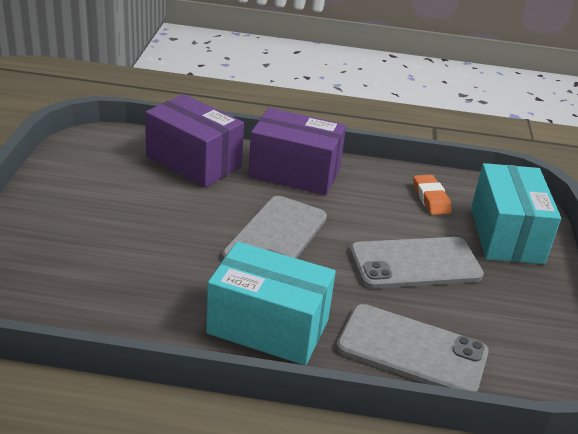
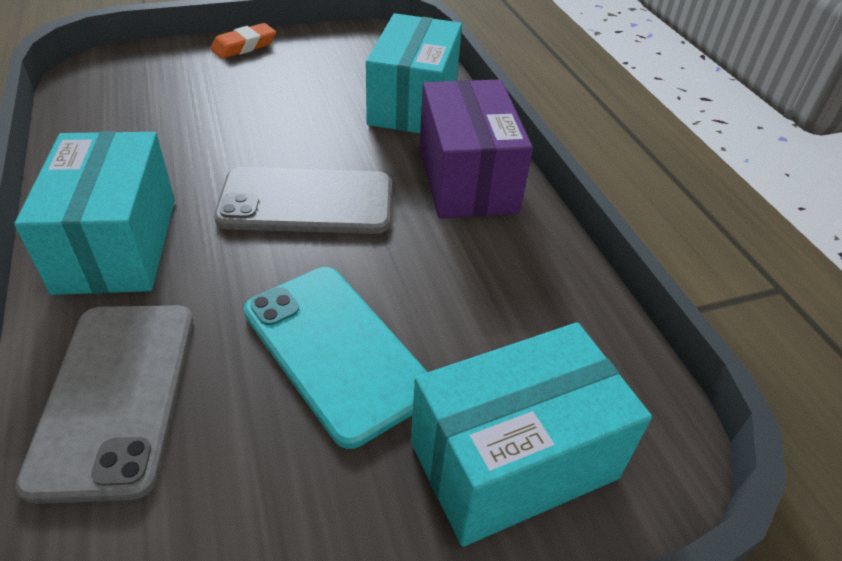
camera: 65 degrees right, 10 degrees up
(193, 162) = (413, 103): purple box -> turquoise box
(415, 264) = (336, 350): grey phone -> turquoise phone
(431, 198) = (534, 329): orange eraser -> orange eraser (244, 46)

